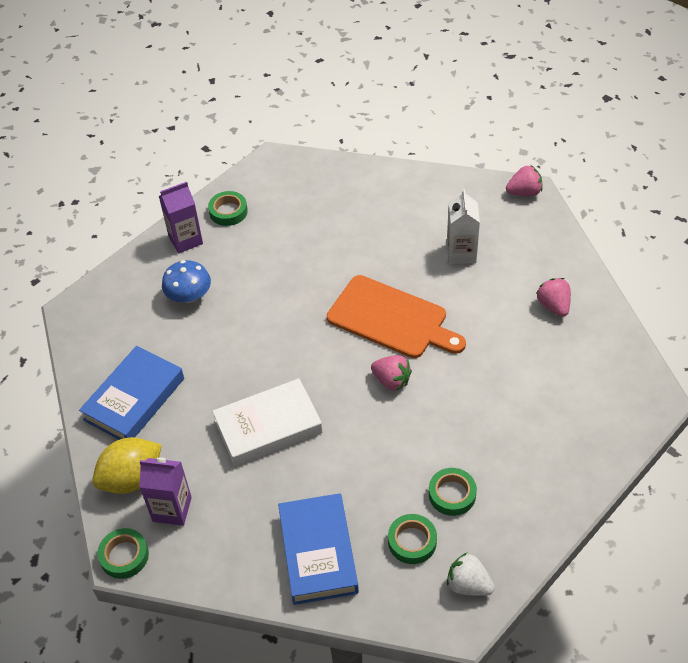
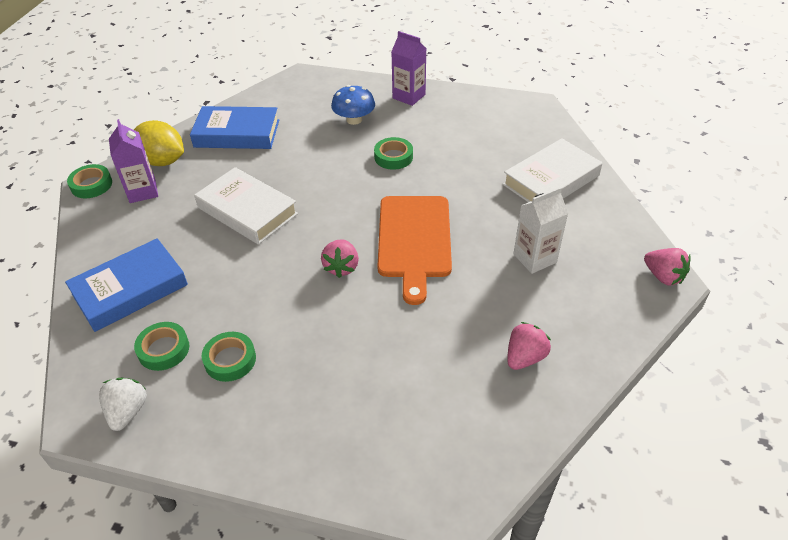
camera: 60 degrees right, 5 degrees down
(228, 212) = (457, 104): green tape -> green tape (393, 157)
(380, 200) = (551, 180): none -> white book

